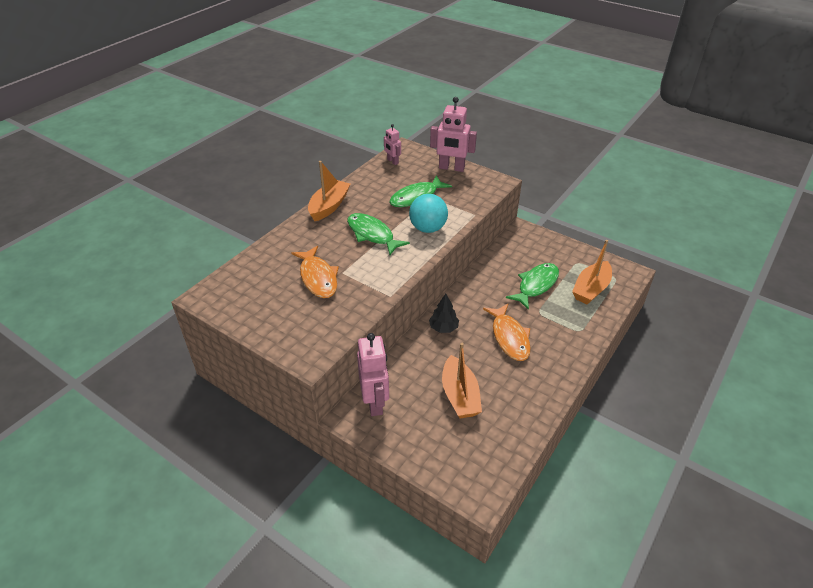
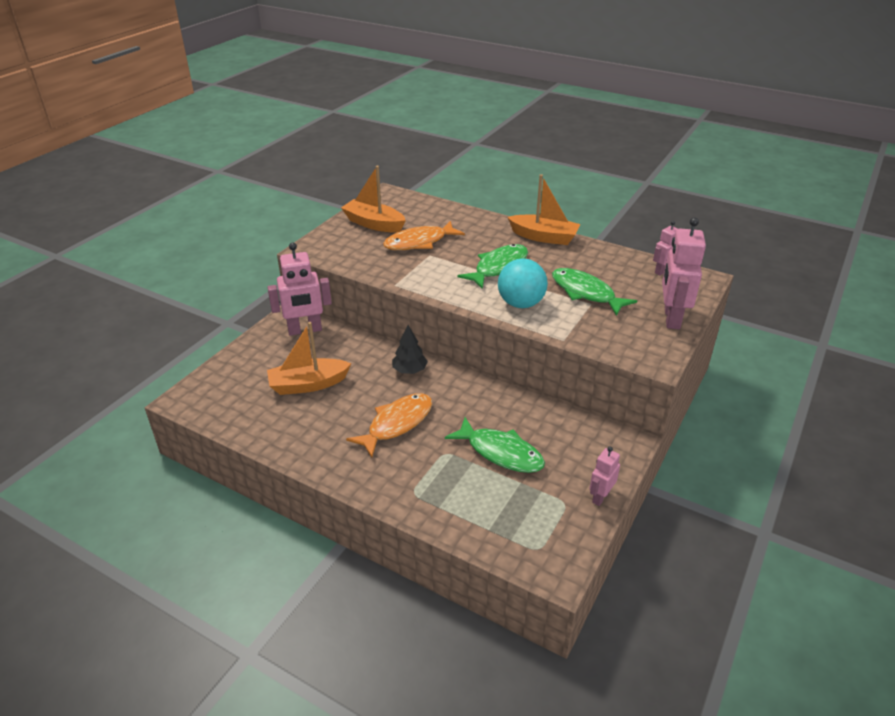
camera: 85 degrees right, 5 degrees down
(509, 337) = (397, 424): orange fish -> orange fish turned 150 degrees clockwise
(570, 248) = (600, 497): none -> pink robot
(591, 289) = (503, 514): orange boat -> orange boat (374, 224)

